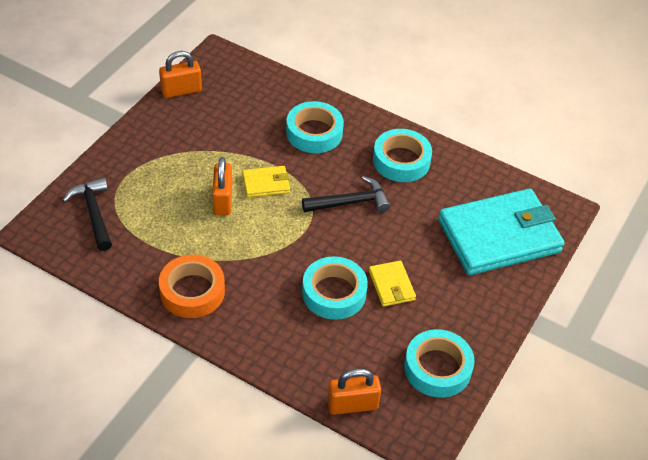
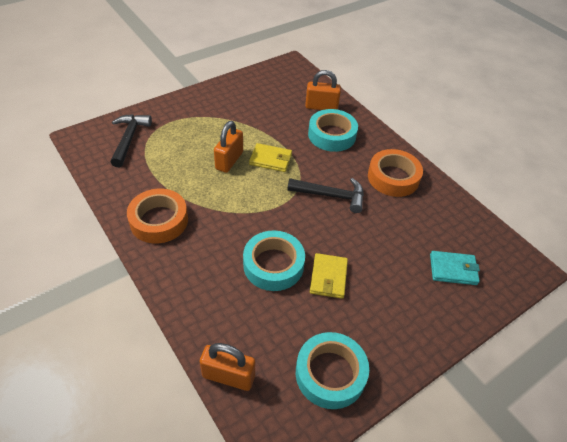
camera: 25 degrees right, 0 degrees up
(181, 91) = (249, 79): orange padlock -> orange padlock (321, 107)
(401, 161) = (393, 177): turquoise tape -> orange tape
(499, 236) = (453, 269): turquoise wallet -> turquoise wallet, size x0.43

